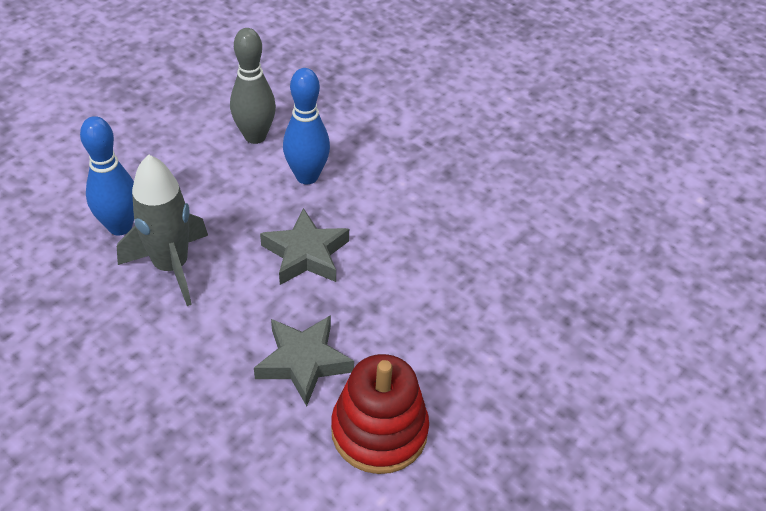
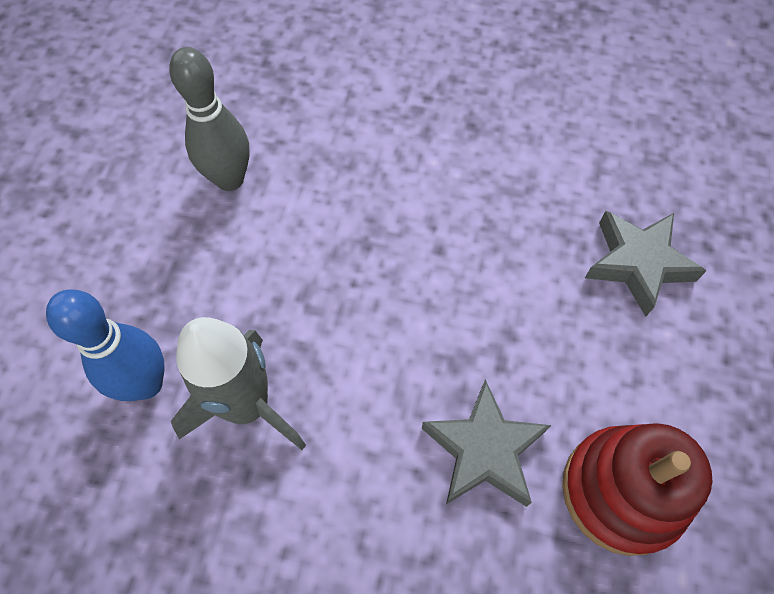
camera: 25 degrees left, 15 degrees up
(306, 254) = (391, 306): grey star -> grey star (637, 263)
(307, 176) = (325, 204): blue bowling pin -> none

